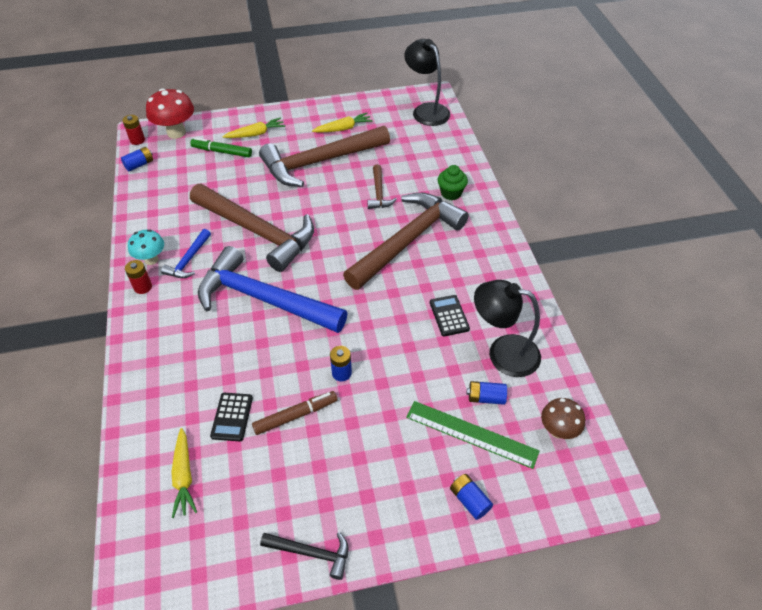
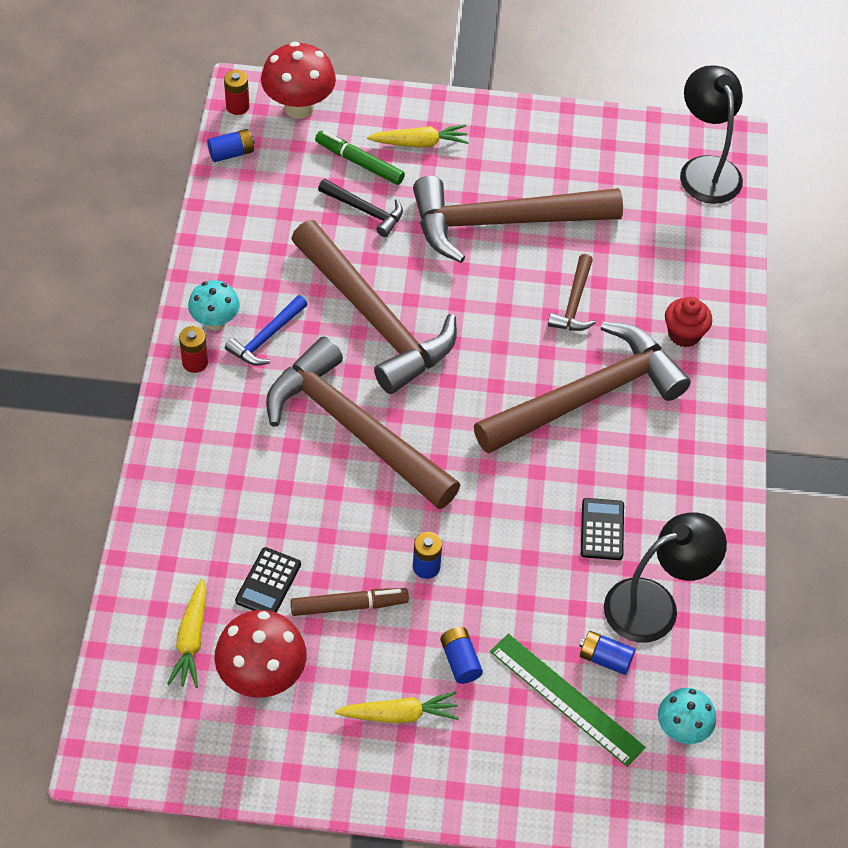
camera: 15 degrees right, 5 degrees up
(246, 488) = (262, 677): none -> red mushroom
(264, 299) = (354, 429): blue hammer -> brown hammer
(311, 553) = (318, 777): black hammer -> black hammer (365, 210)
(343, 129) = (559, 169): yellow carrot -> yellow carrot (399, 714)
(451, 193) = (684, 334): green cupcake -> red cupcake
(469, 500) = (530, 778): blue battery -> blue battery (460, 661)
(503, 352) = (655, 604): black lamp -> black lamp turned 120 degrees clockwise
(558, 430) = (682, 730): brown mushroom -> turquoise mushroom

